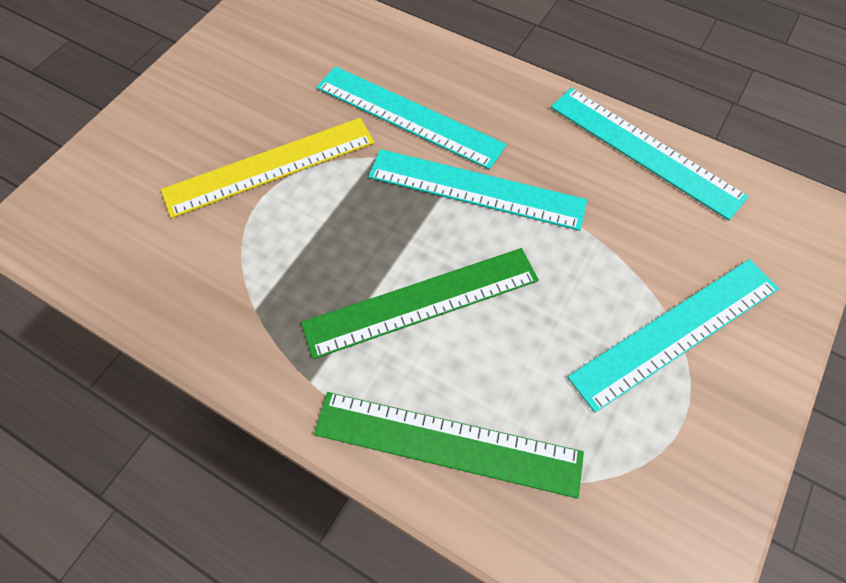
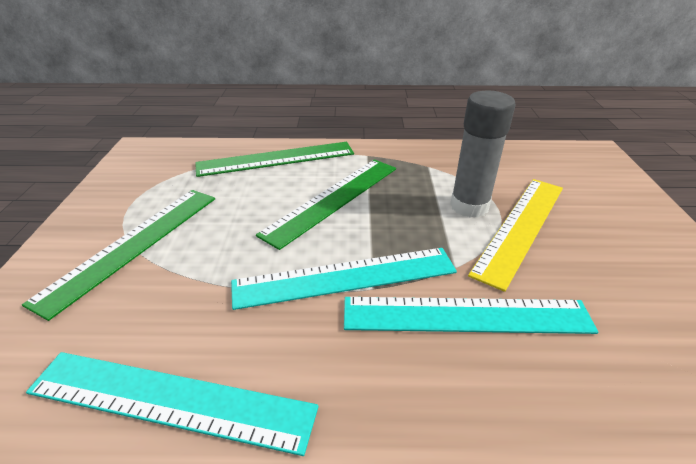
camera: 150 degrees right, 25 degrees down
(285, 215) = (469, 206): none -> grey glue stick
(675, 331) = (133, 245): turquoise ruler -> green ruler

